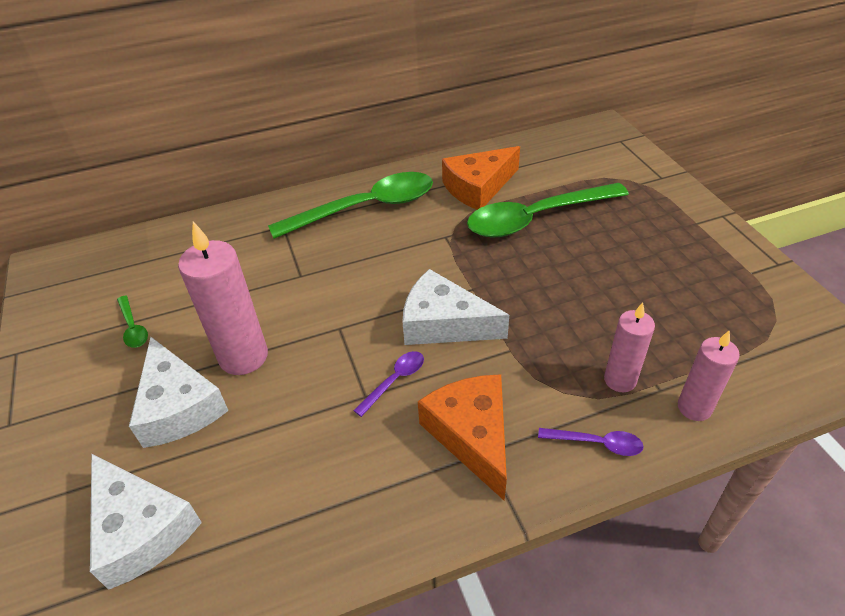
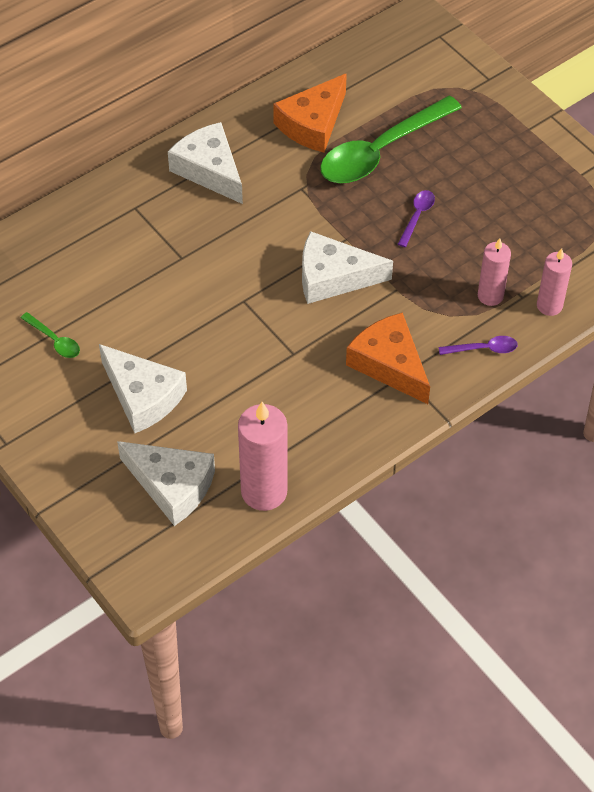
camera: 20 degrees left, 10 degrees up
(243, 357) = (173, 344): pink candle -> pink candle (264, 491)
(366, 208) = (209, 170): green spoon -> white cheese
(395, 380) = (312, 336): purple spoon -> purple spoon (417, 216)

